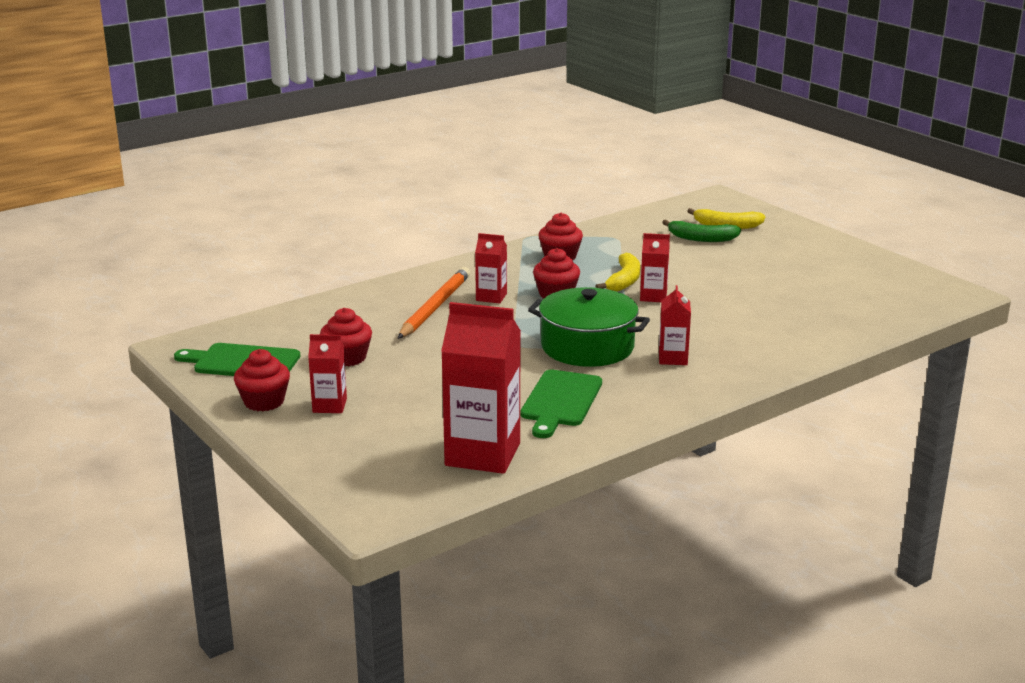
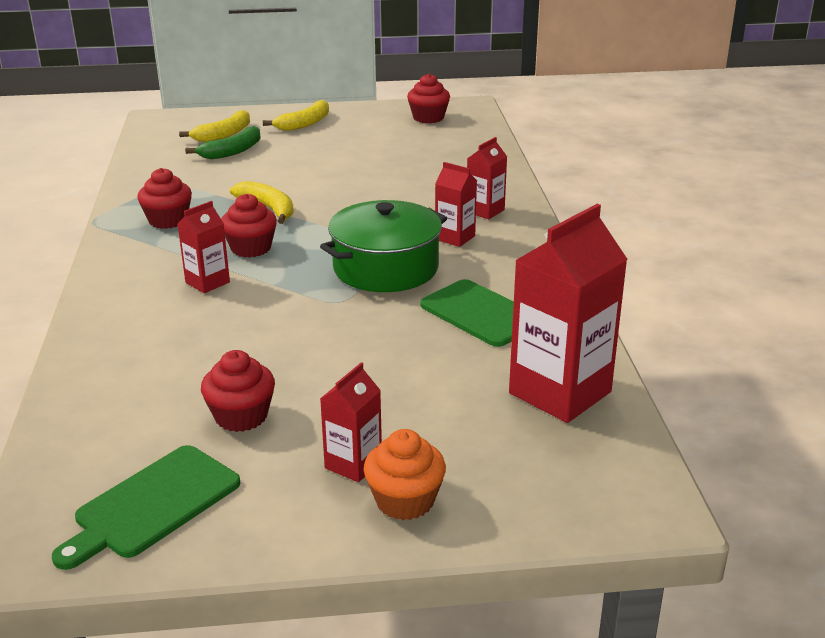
camera: 60 degrees left, 5 degrees up
(264, 402) = (289, 515): red cupcake -> red cupcake (428, 118)
(307, 432) = (405, 500): none -> orange cupcake
(435, 307) = (185, 321): orange pencil -> none
(653, 296) = (320, 207): red carton -> red carton (485, 211)
(798, 245) = (305, 123): none -> yellow banana

